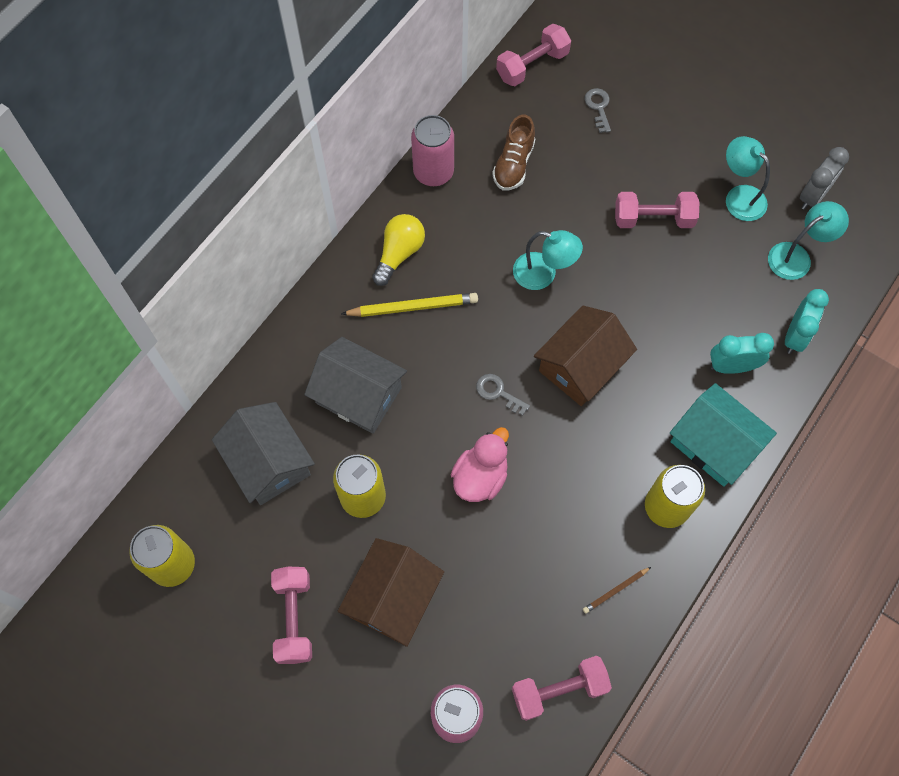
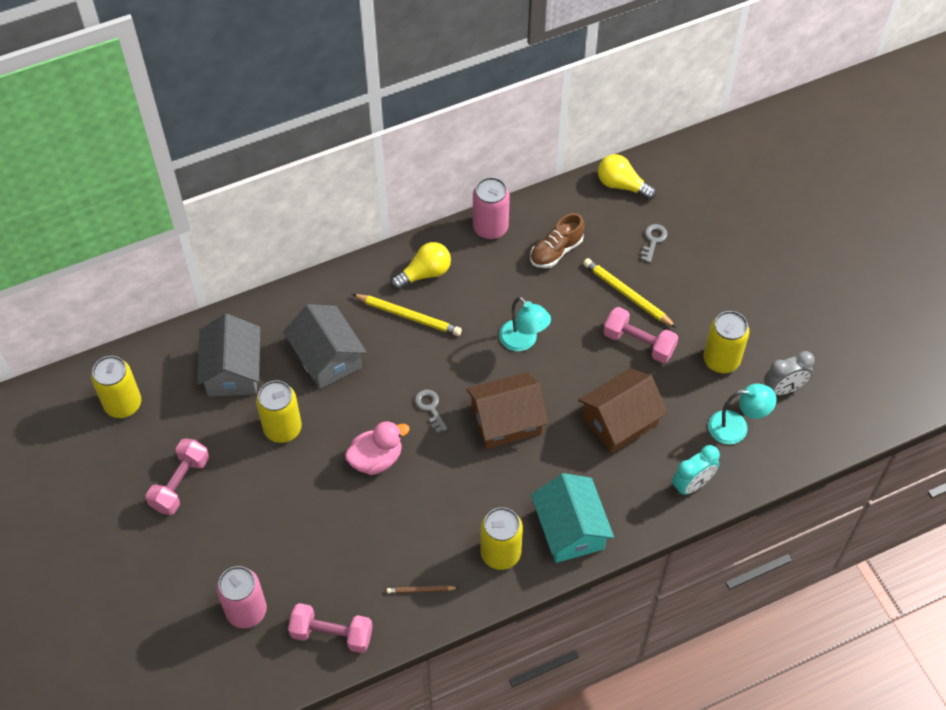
camera: 30 degrees right, 10 degrees down
(393, 598) = (257, 507): brown house -> brown house (620, 421)
(532, 65) = (622, 185): pink dumbbell -> yellow light bulb
(610, 175) = (627, 294): none -> yellow pencil
(732, 366) = (624, 481): turquoise clock -> none
(739, 196) = (721, 360): turquoise lamp -> yellow can

